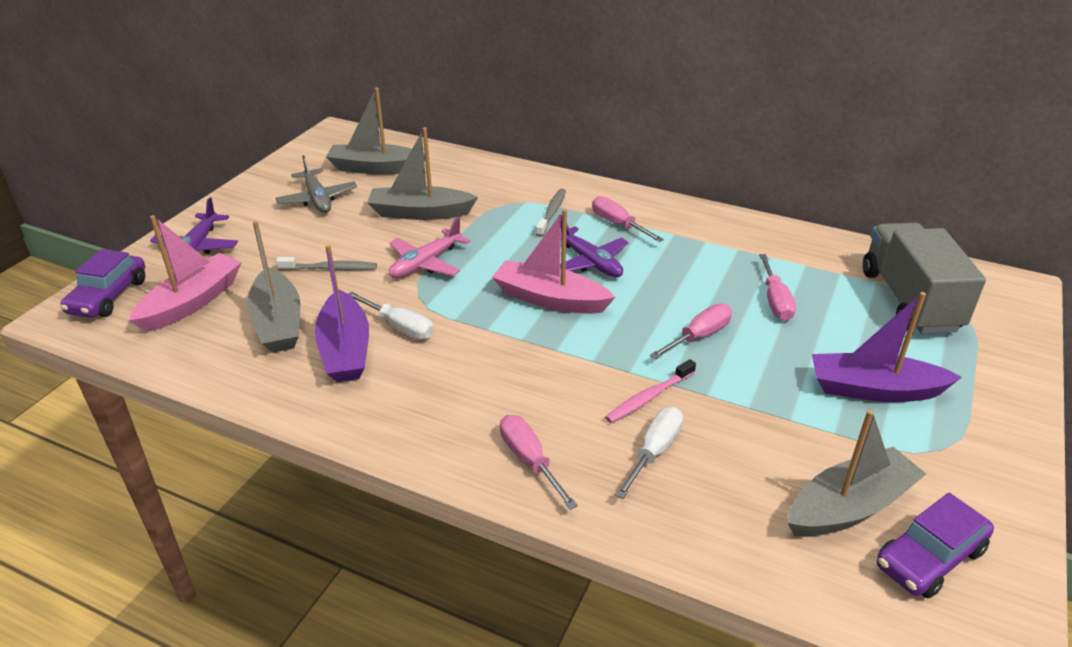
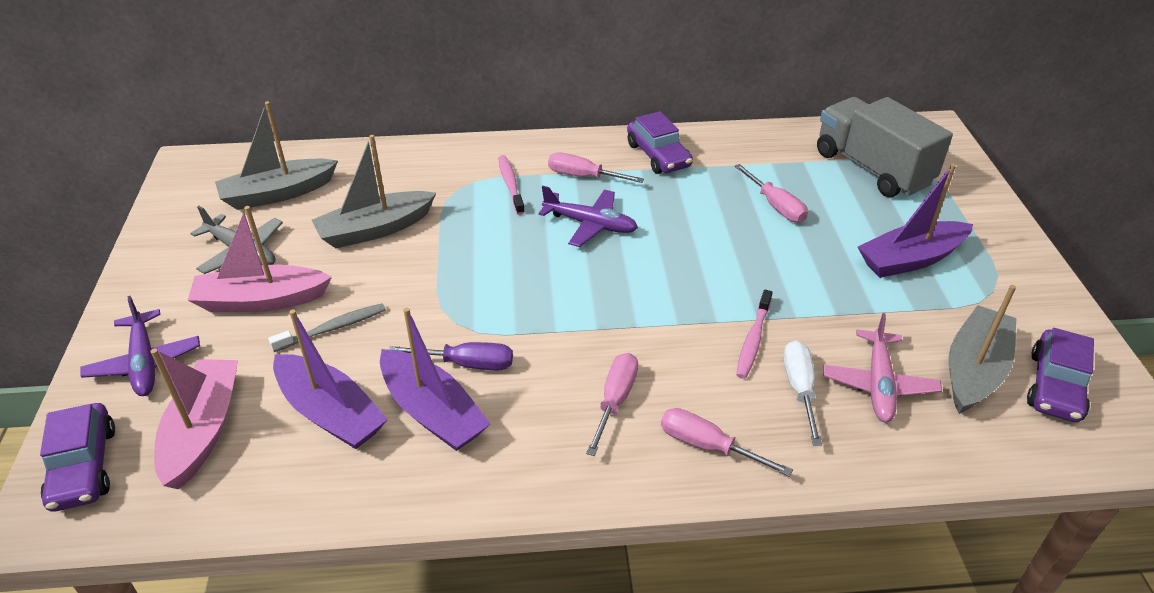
camera: 30 degrees left, 5 degrees up
(278, 323) = (330, 413): grey boat -> purple boat
(399, 327) = (467, 364): white screwdriver -> purple screwdriver
(426, 263) = (432, 284): pink plane -> pink plane (878, 384)
(550, 299) = (587, 277): pink boat -> pink boat (261, 300)
(552, 213) = (510, 184): grey toothbrush -> pink toothbrush
(699, 336) = (744, 264): pink screwdriver -> pink screwdriver (615, 401)
(700, 228) = (658, 155): none -> purple car

